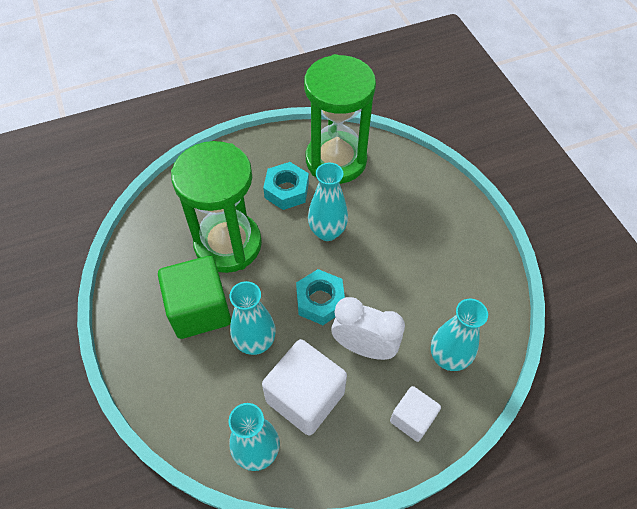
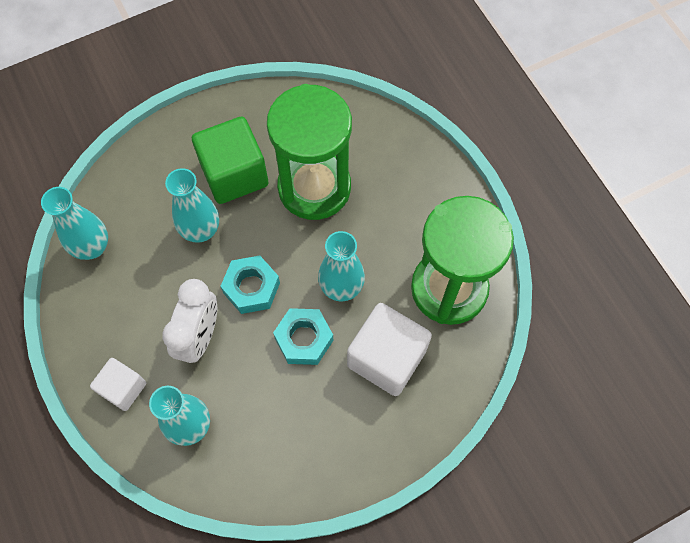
camera: 85 degrees right, 10 degrees up
(286, 190) = (394, 237): turquoise nut -> turquoise nut (304, 339)
(305, 397) = (145, 283): white cube -> white cube (386, 358)

